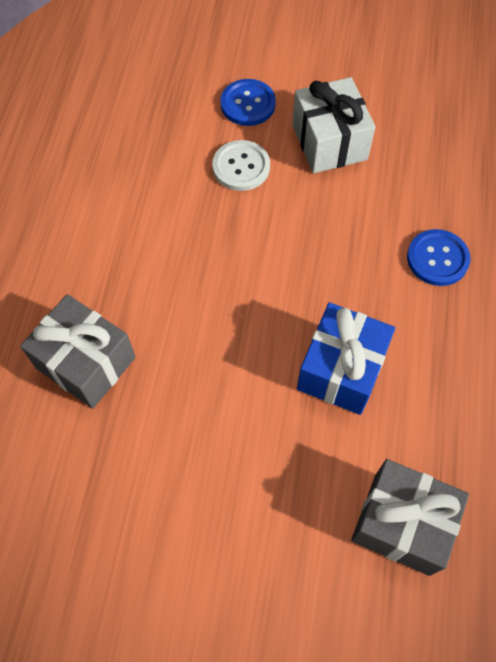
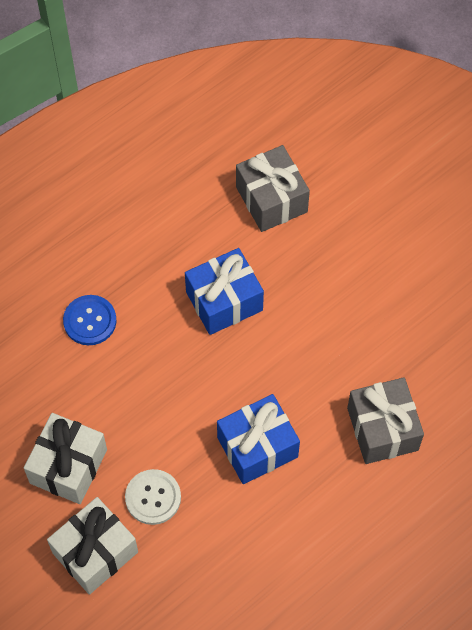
camera: 140 degrees left, 0 degrees up
(190, 263) = (257, 447): none -> blue gift
(248, 104) = (95, 552): blue button -> white gift

